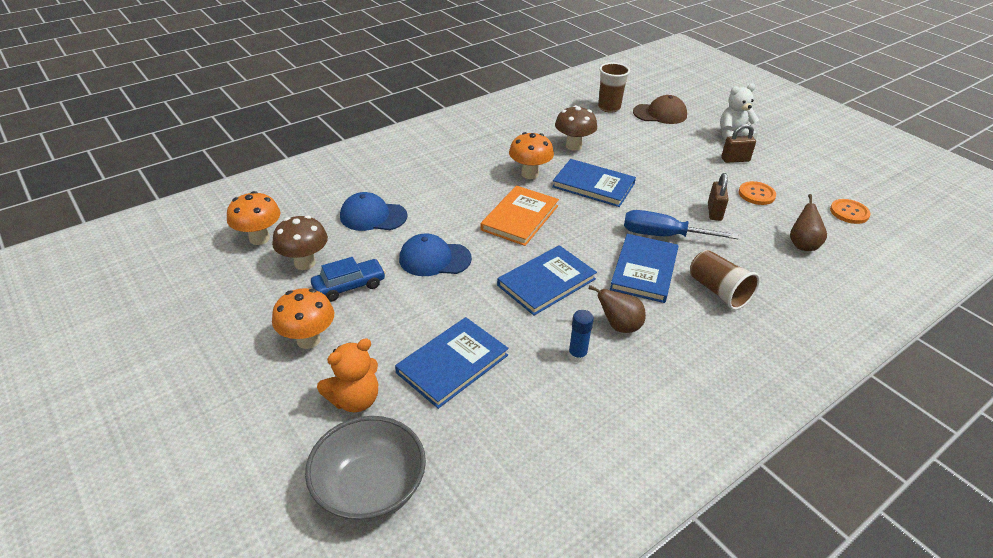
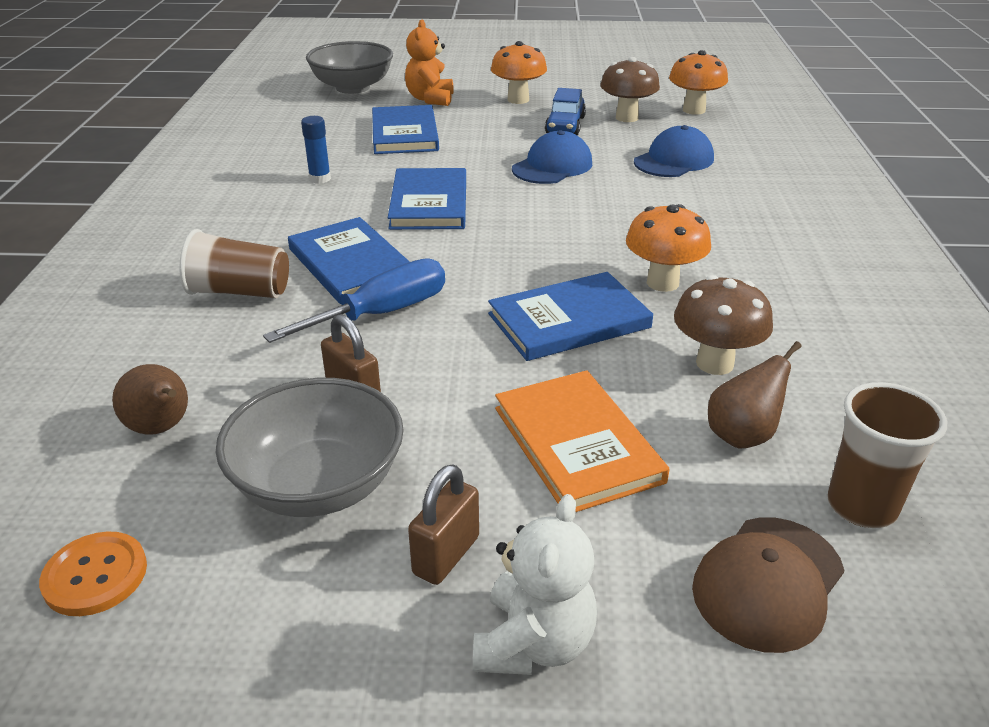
camera: 130 degrees right, 5 degrees down
(520, 218) = (563, 234): orange book -> orange book (577, 444)
(619, 326) = (311, 211): brown pear -> brown pear (742, 435)
(756, 194) = (319, 485): orange button -> grey bowl

